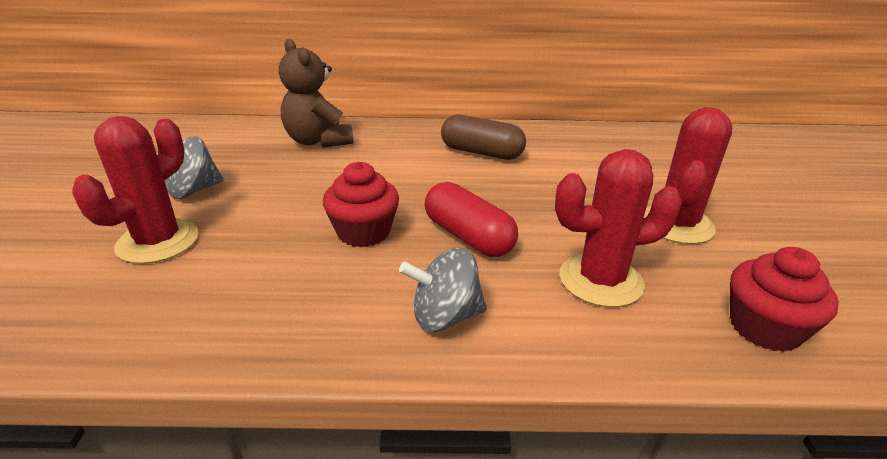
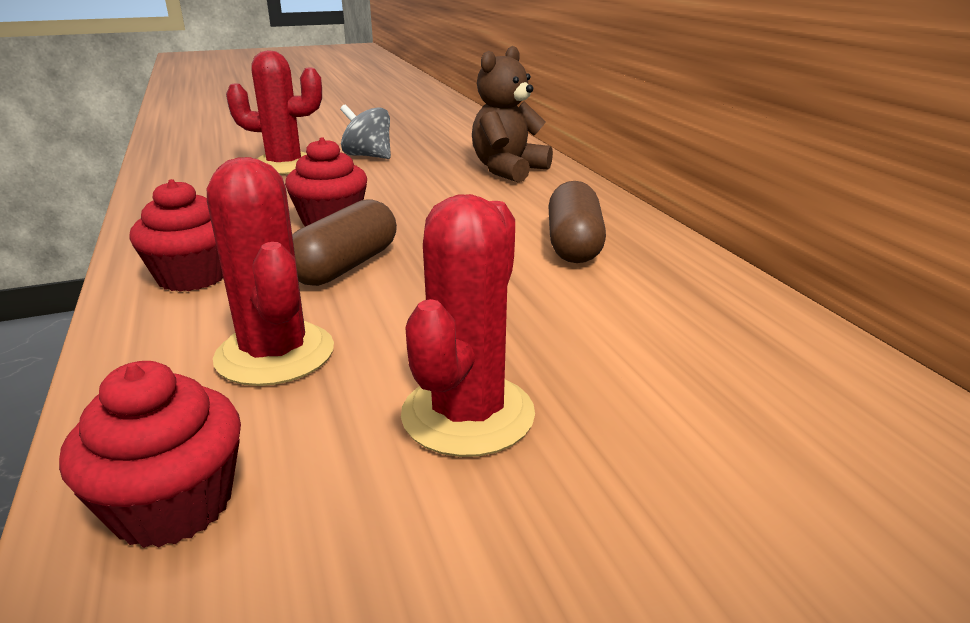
camera: 70 degrees right, 5 degrees down
(445, 316) = (193, 276): grey spinning top -> red cupcake
(468, 237) = (345, 266): red capsule -> brown capsule
(676, 224) = (468, 414): red cactus -> red cactus turned 75 degrees counterclockwise

